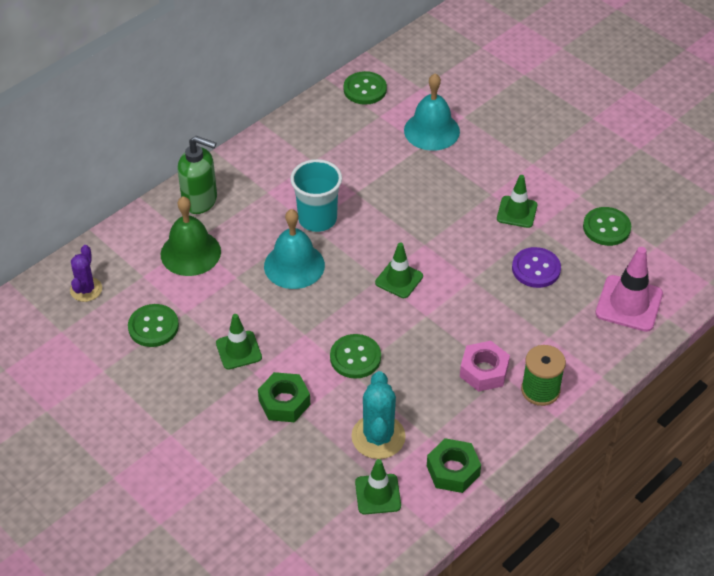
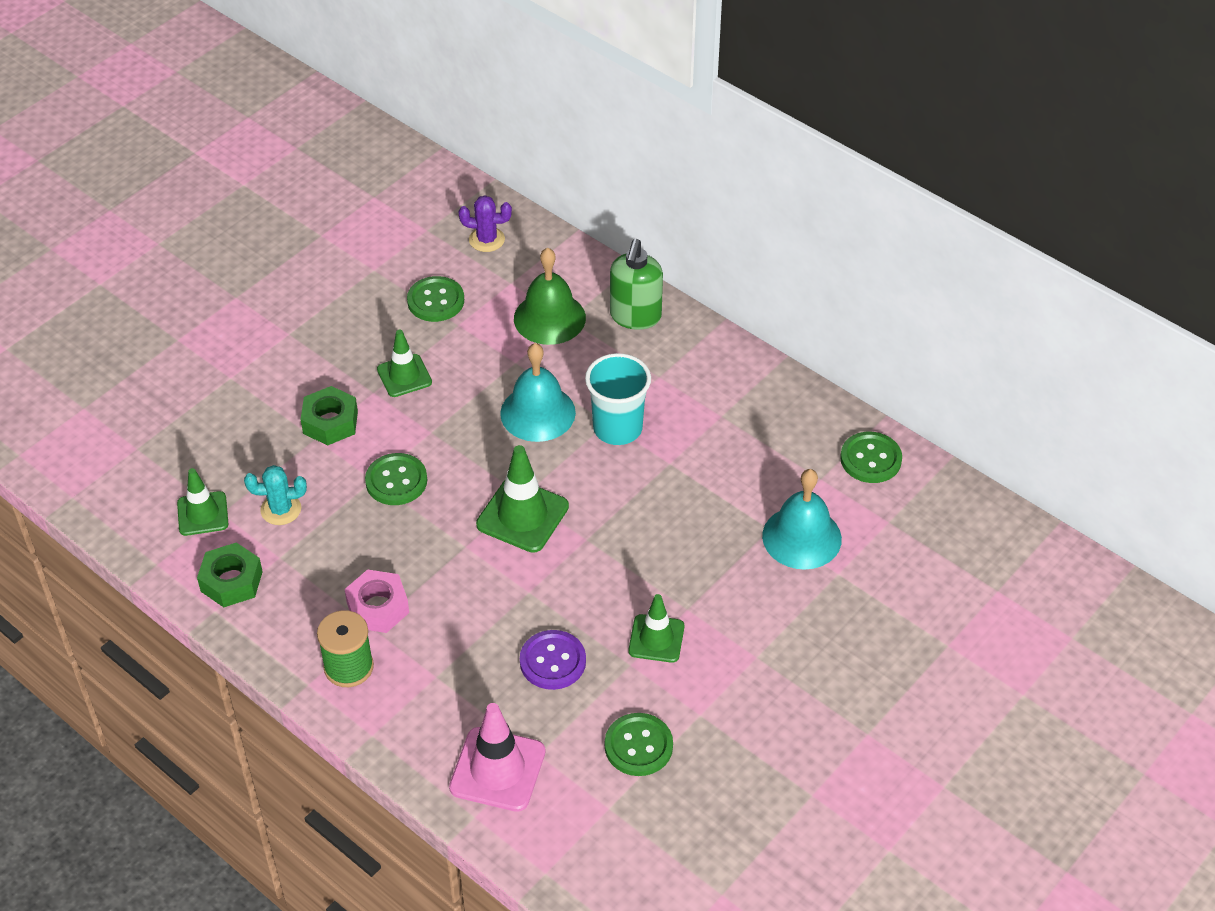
camera: 85 degrees right, 0 degrees up
(378, 437) = (281, 509): turquoise cactus -> turquoise cactus, size x0.65
(399, 279) = (522, 515): green traffic cone -> green traffic cone, size x1.52

